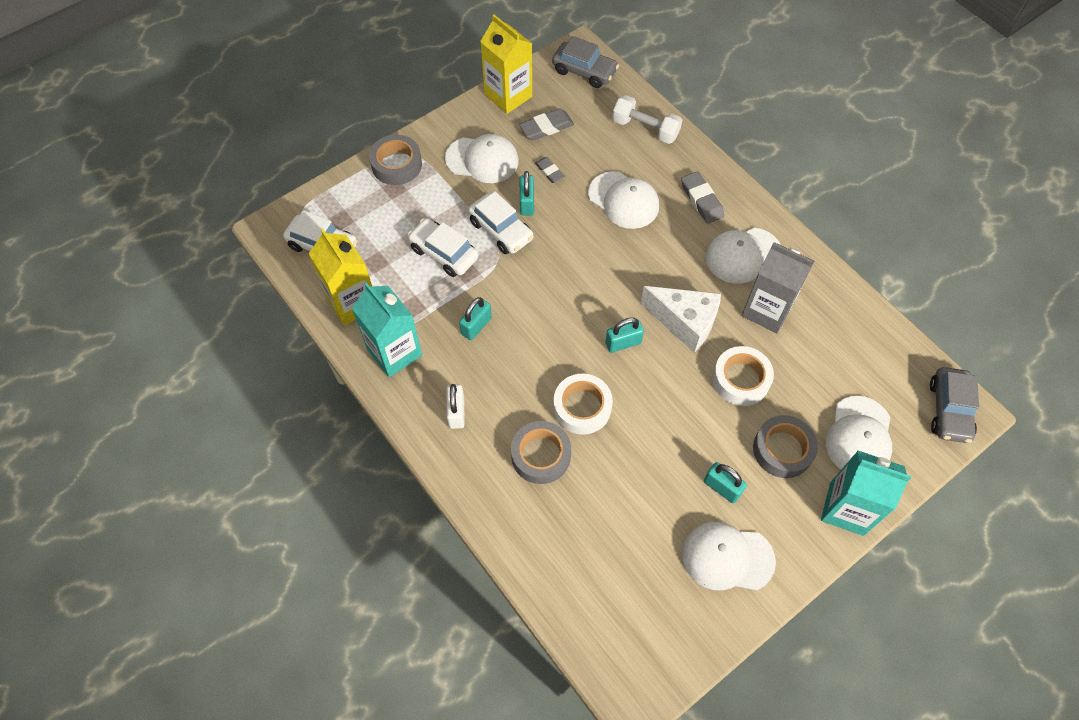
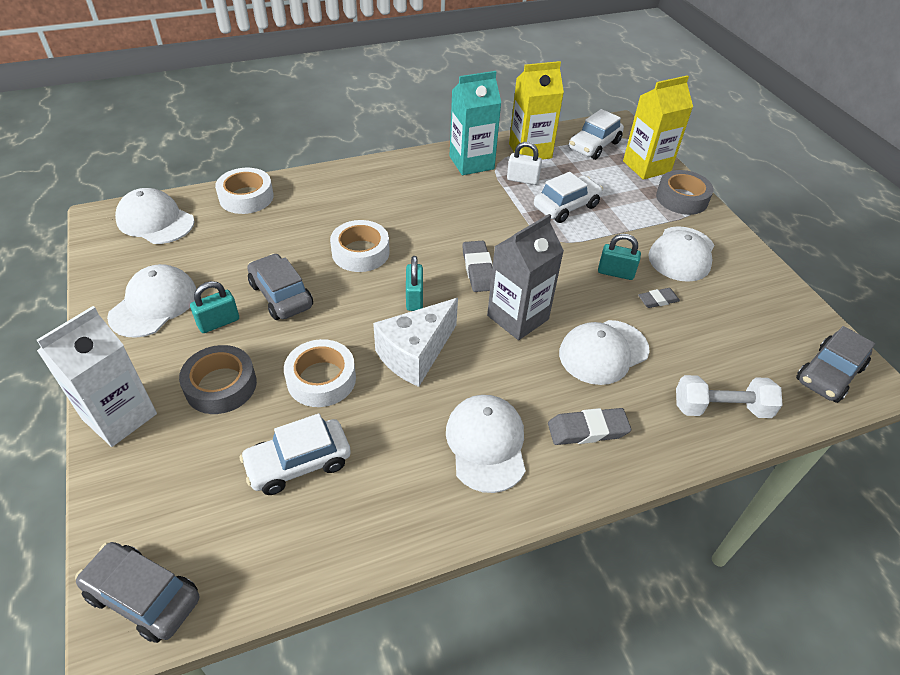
camera: 105 degrees right, 15 degrees down
(456, 412) = (398, 182): white padlock -> white padlock (522, 180)
(476, 326) = (478, 209): turquoise padlock -> none
(501, 230) = (584, 247): white car -> white car (298, 463)
(508, 96) = (780, 294): yellow carton -> yellow carton (646, 166)
(539, 557) = (246, 197): none -> white tape
(541, 455) = (330, 217): grey tape -> none
(546, 127) = (727, 314): grey eraser -> grey eraser (478, 269)
(645, 128) = (721, 408): white dumbbell -> white dumbbell turned 45 degrees clockwise
(667, 451) = (281, 295): none -> grey car
(767, 310) = (397, 439): grey carton -> grey carton (517, 317)
(846, 508) = (119, 416): turquoise carton -> white carton
(859, 436) = (185, 466): white cap -> white cap (155, 221)

